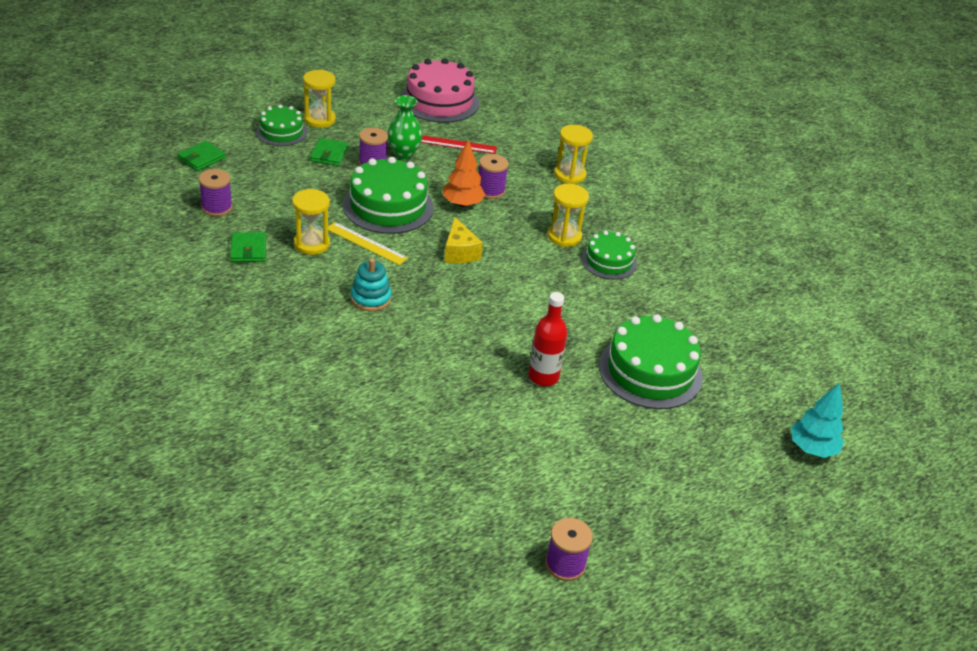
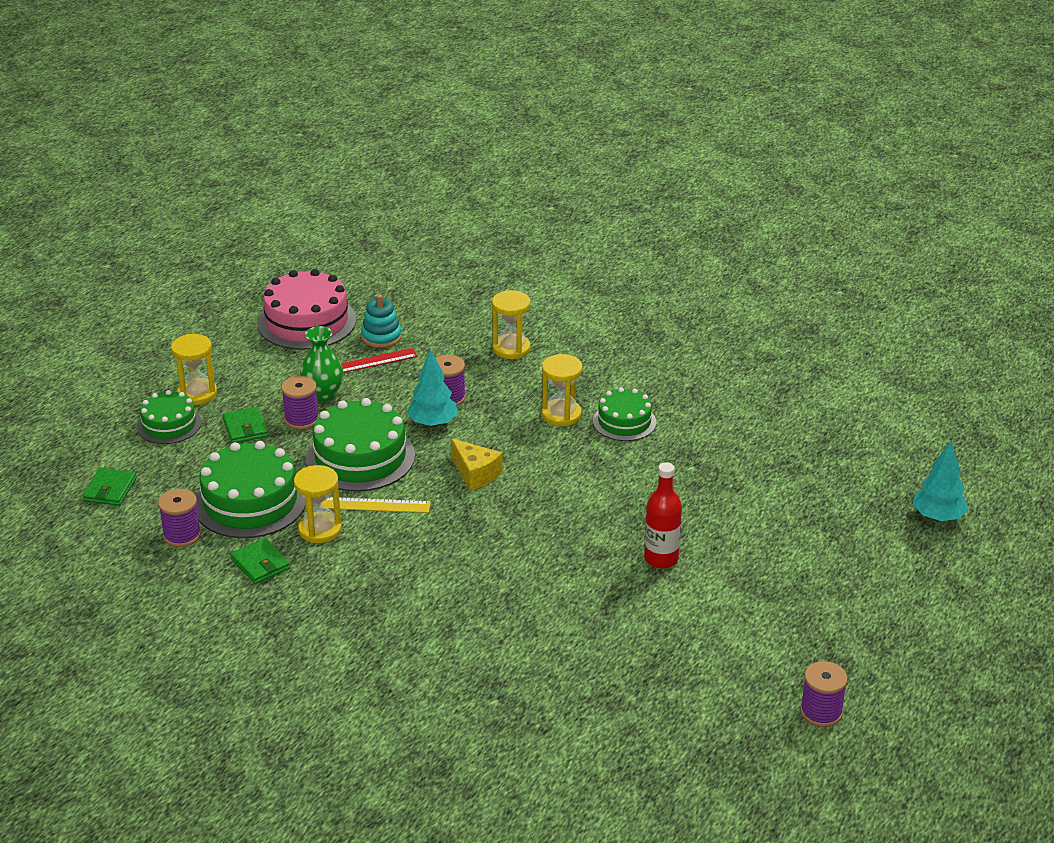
camera: 25 degrees left, 5 degrees down
(371, 298) = (432, 558): turquoise stacking toy -> turquoise stacking toy (381, 337)
(462, 204) = (433, 423): orange tree -> turquoise tree
(650, 371) = (749, 510): green cake -> green cake (250, 502)

